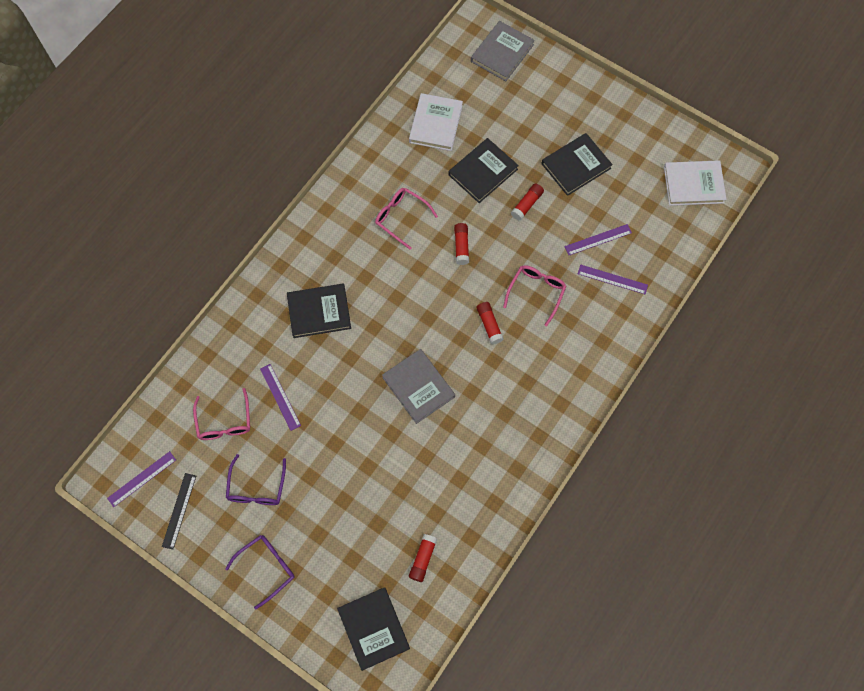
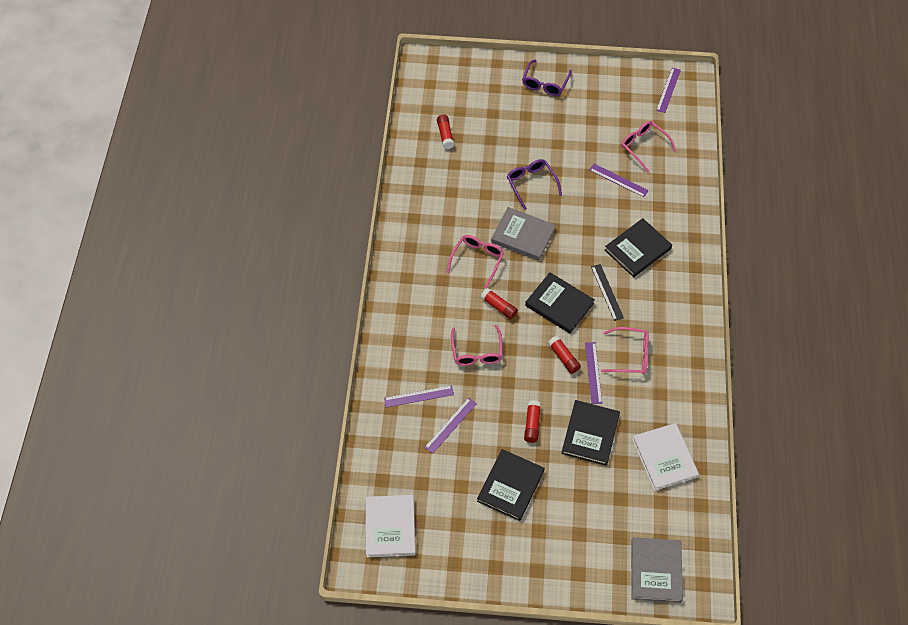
camera: 150 degrees right, 10 degrees down
(179, 510) = (628, 85): black ruler -> black ruler (607, 292)
(256, 488) = (588, 120): purple glasses -> purple glasses (531, 183)
(374, 628) = (451, 85): black book -> black book (559, 304)
(444, 220) = (593, 372): none -> purple ruler
(480, 385) = (477, 260): none -> pink glasses
(693, 184) = (390, 527): white book -> white book turned 60 degrees counterclockwise

